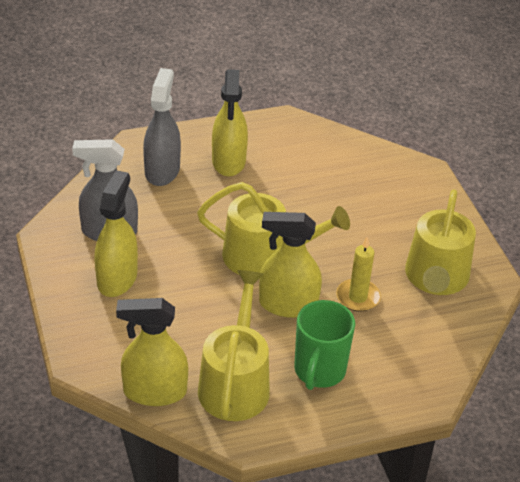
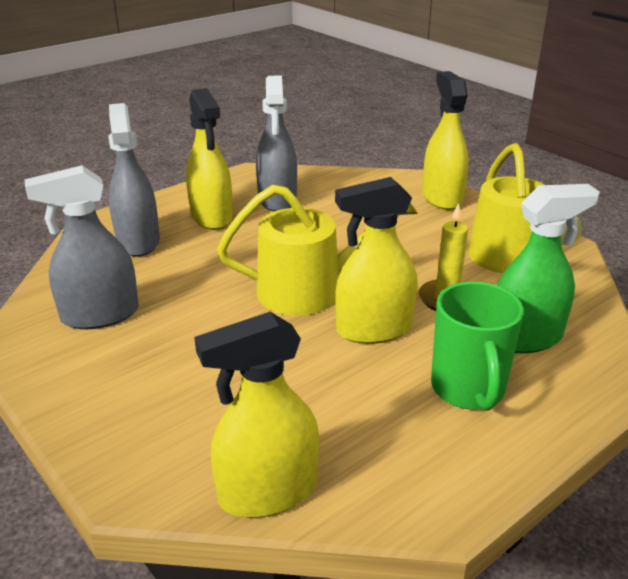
camera: 20 degrees left, 10 degrees down
(117, 278) = (136, 363): yellow spray bottle -> yellow spray bottle (442, 197)
(235, 383) = (374, 440): yellow watering can -> none
(291, 158) = (277, 199): none -> grey spray bottle
(390, 347) = (525, 338): none -> green spray bottle

